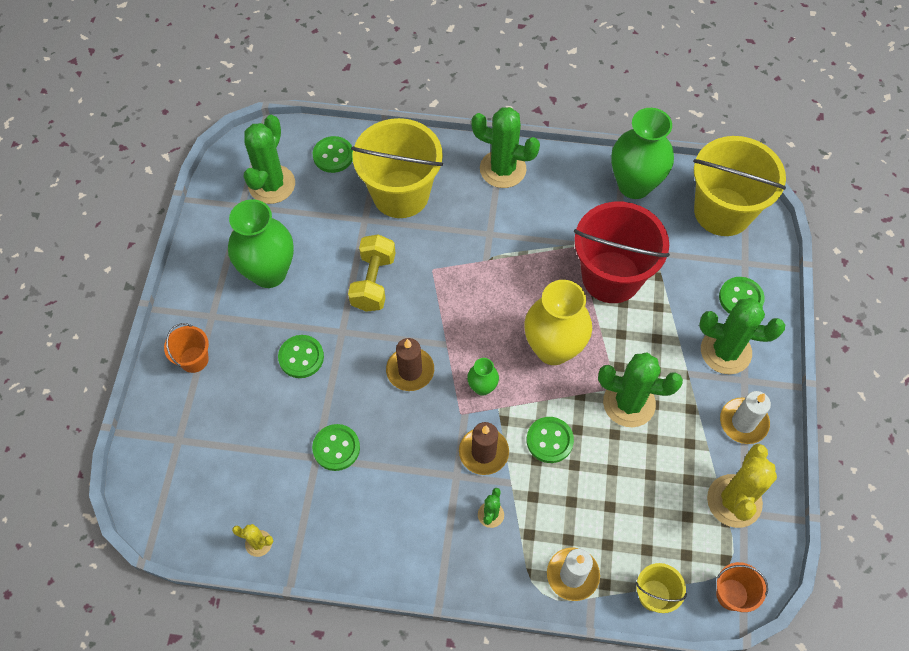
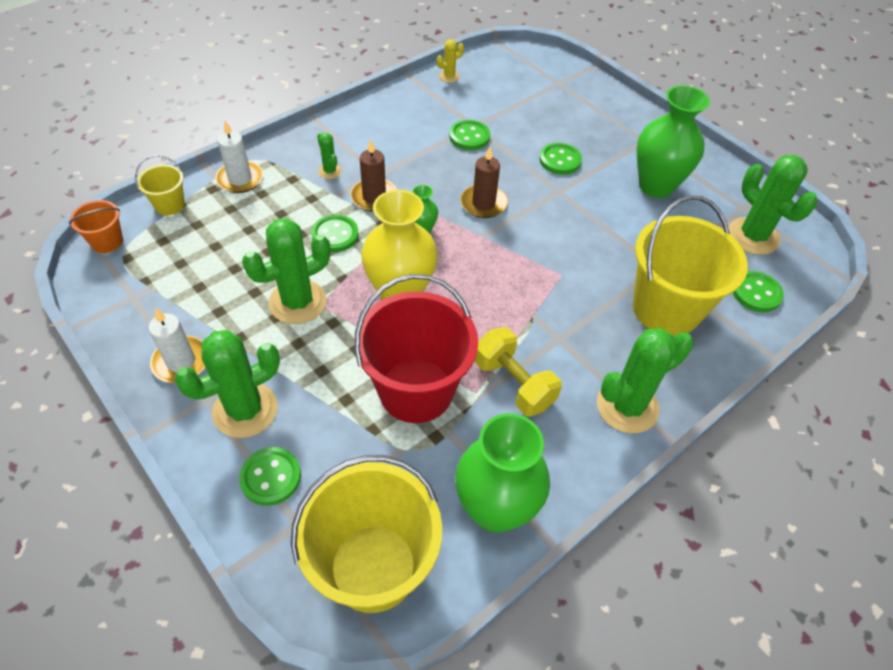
camera: 130 degrees right, 10 degrees down
(194, 359) = (614, 116): orange bucket -> none
(373, 282) = (586, 233): yellow dumbbell -> yellow dumbbell (513, 383)
(734, 501) = (147, 298): yellow cactus -> none

